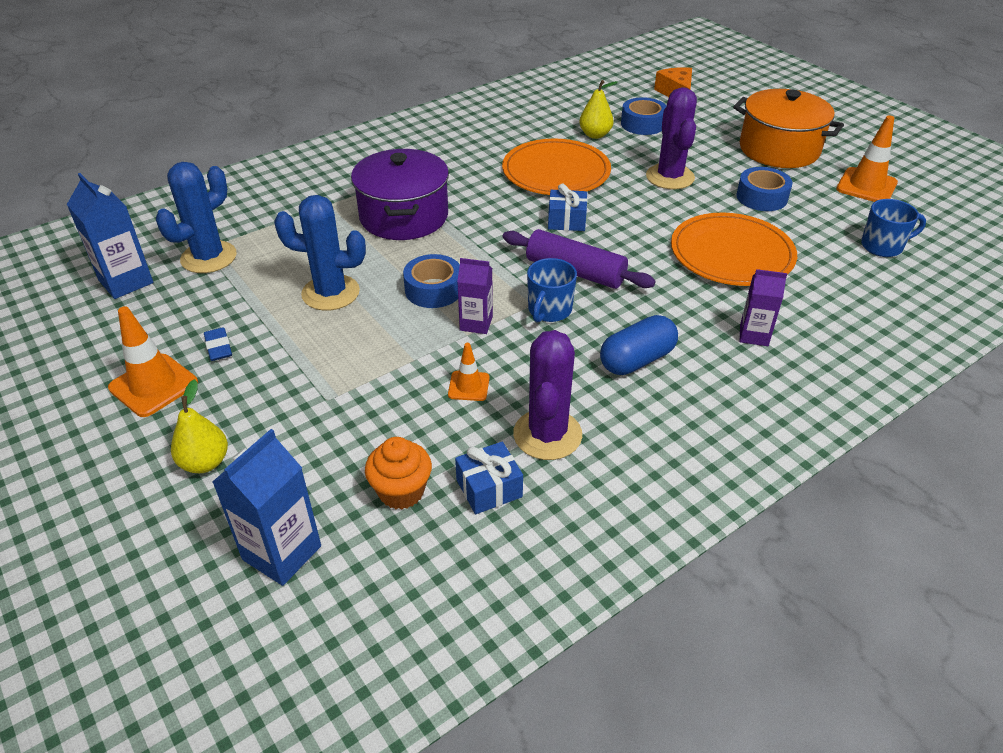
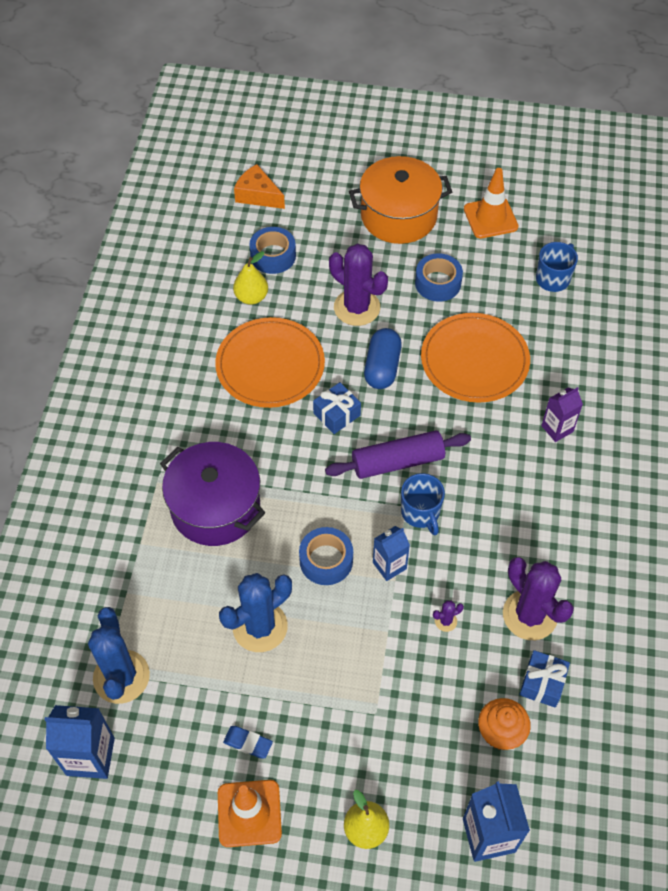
camera: 45 degrees left, 15 degrees up
(468, 386) = (445, 621): orange traffic cone -> purple cactus
(476, 323) = (389, 565): purple carton -> blue carton
(637, 360) = (515, 509): blue capsule -> blue capsule (382, 367)

